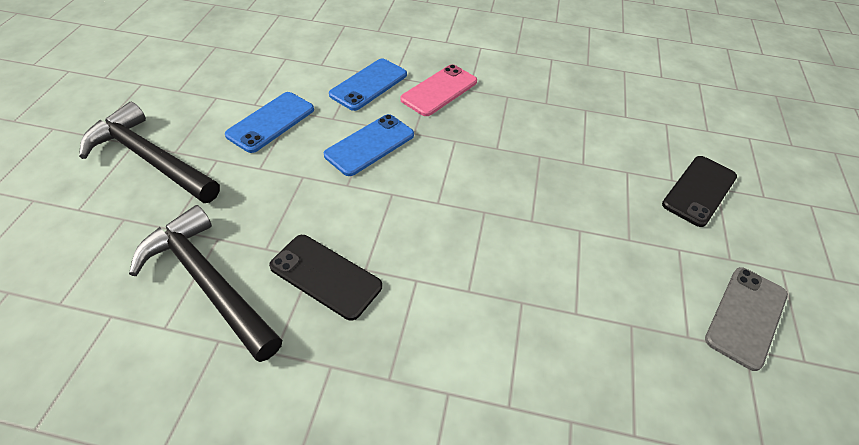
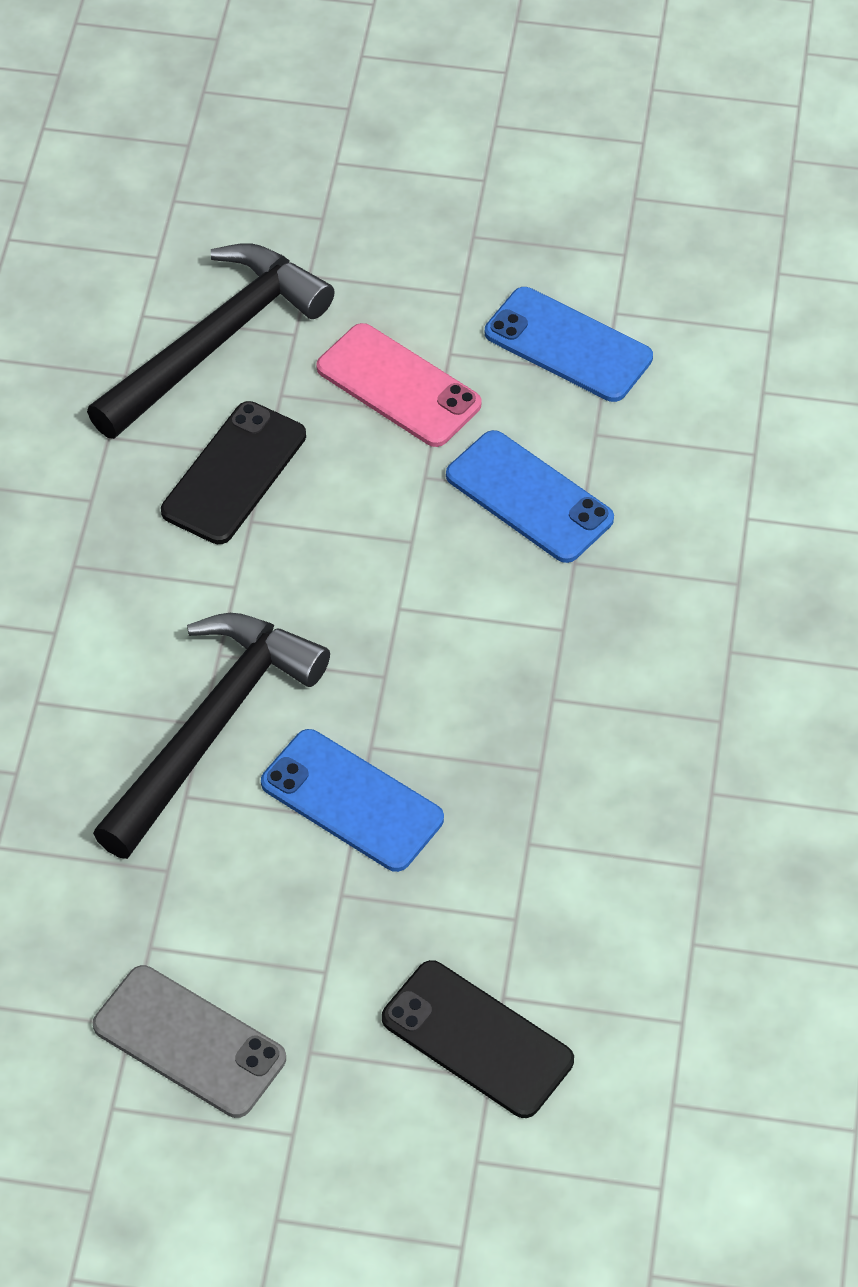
camera: 90 degrees right, 5 degrees up
(150, 158) = (452, 210): black hammer -> black hammer (212, 728)
(369, 84) = (710, 477): blue phone -> blue phone (352, 801)
(439, 90) = (714, 598): pink phone -> pink phone (398, 386)

